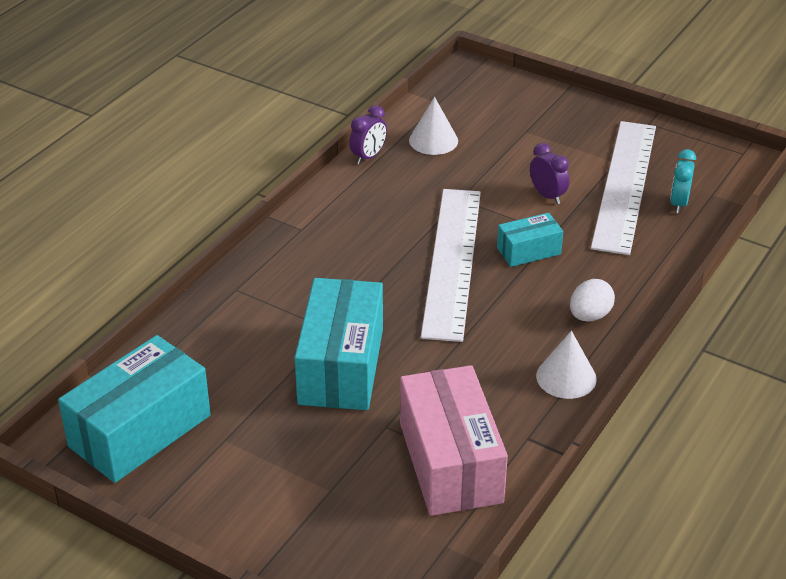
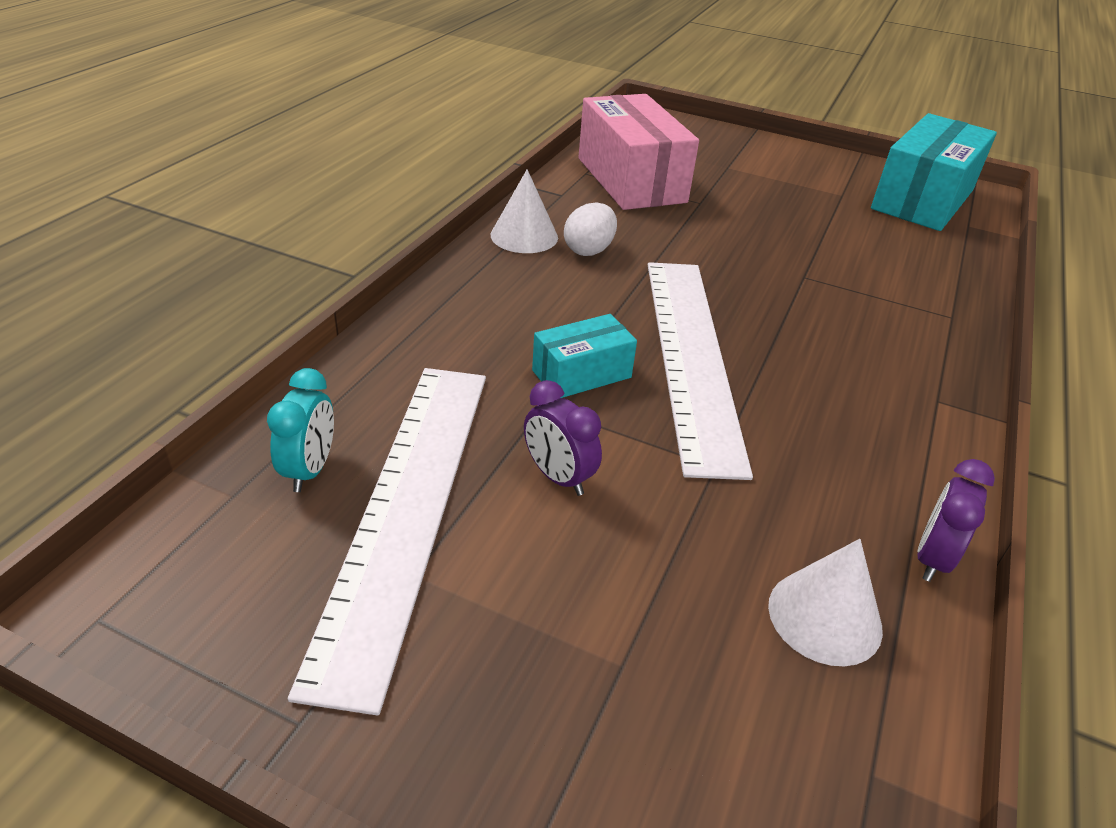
camera: 170 degrees right, 0 degrees up
(341, 366) = (772, 244): turquoise box -> none
(589, 316) = (493, 293): white egg -> white egg (589, 250)

